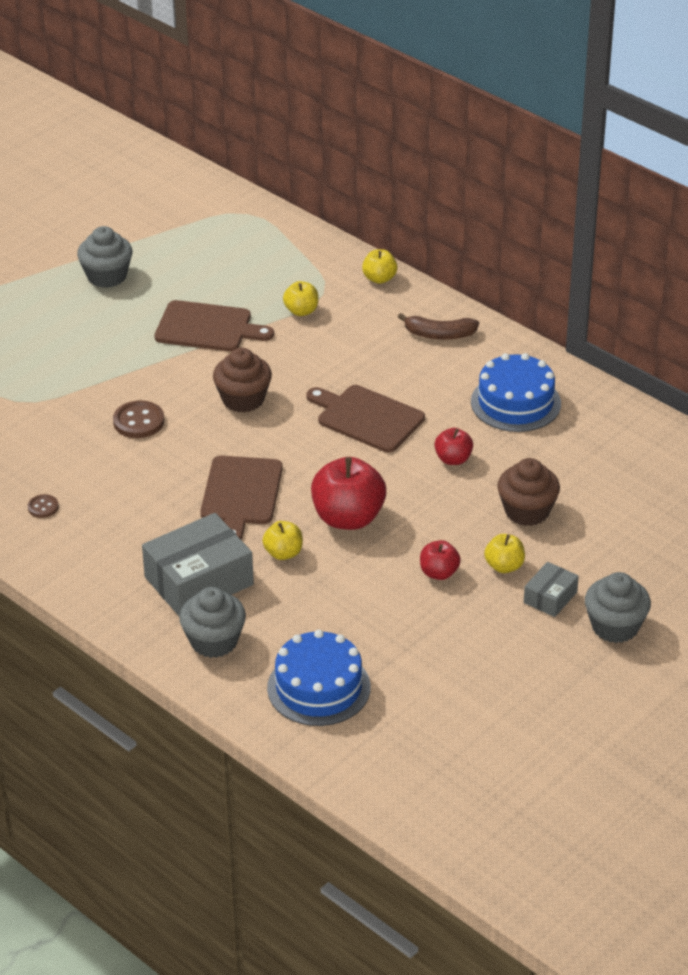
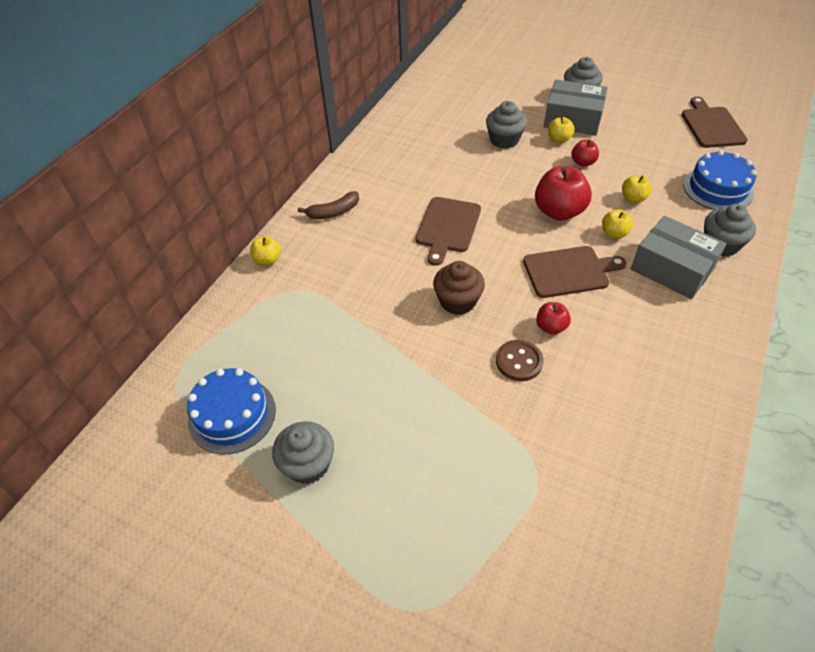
camera: 105 degrees left, 10 degrees up
(43, 507) = (663, 392): brown button -> none
(207, 327) = (369, 353): brown cutting board -> brown cutting board (711, 126)
(301, 311) = (326, 296): yellow apple -> yellow apple (633, 198)
(439, 334) = (334, 212): brown banana -> brown banana turned 75 degrees clockwise
(453, 459) = (471, 178): red apple -> red apple (551, 327)
(515, 402) = (399, 163): blue cake -> blue cake (232, 415)
(527, 511) = (504, 140): brown cupcake -> grey cupcake
(550, 597) = (573, 119): grey box -> grey box, size x1.96

